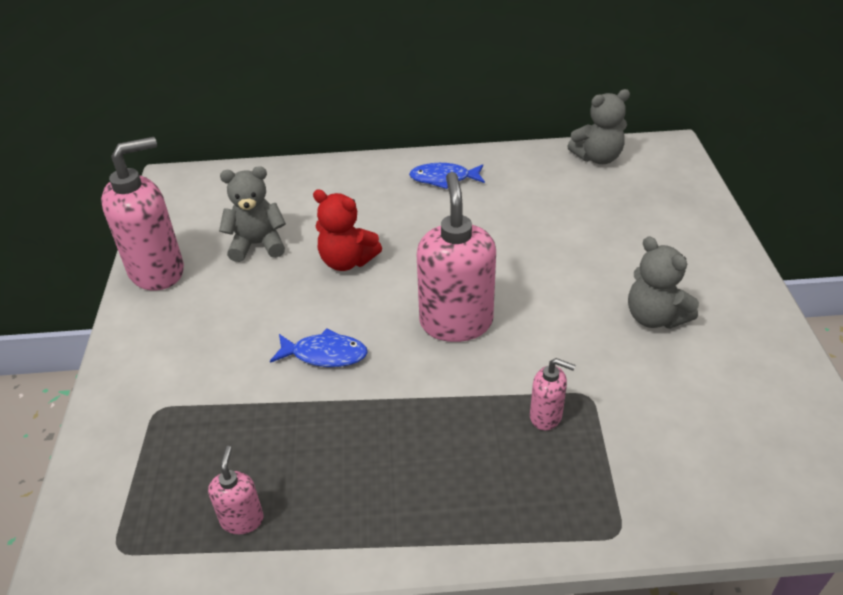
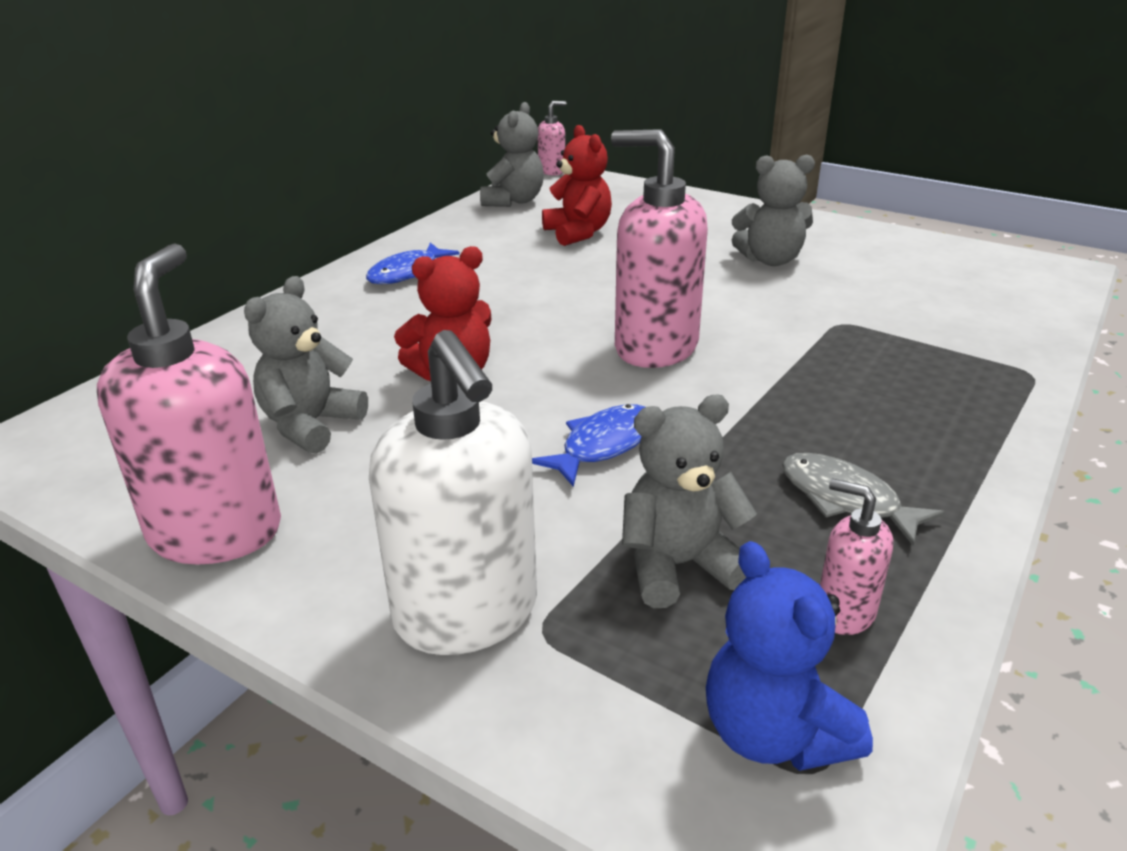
camera: 55 degrees left, 10 degrees down
(135, 524) = (773, 733): none -> blue teddy bear
(153, 379) = (467, 614): none -> white soap dispenser
(237, 435) = (678, 565): none -> grey teddy bear
(352, 481) = (845, 499): none -> grey fish
(546, 416) = (849, 352): pink soap dispenser -> pink soap dispenser (552, 171)
(582, 210) = (578, 233): none -> red teddy bear

